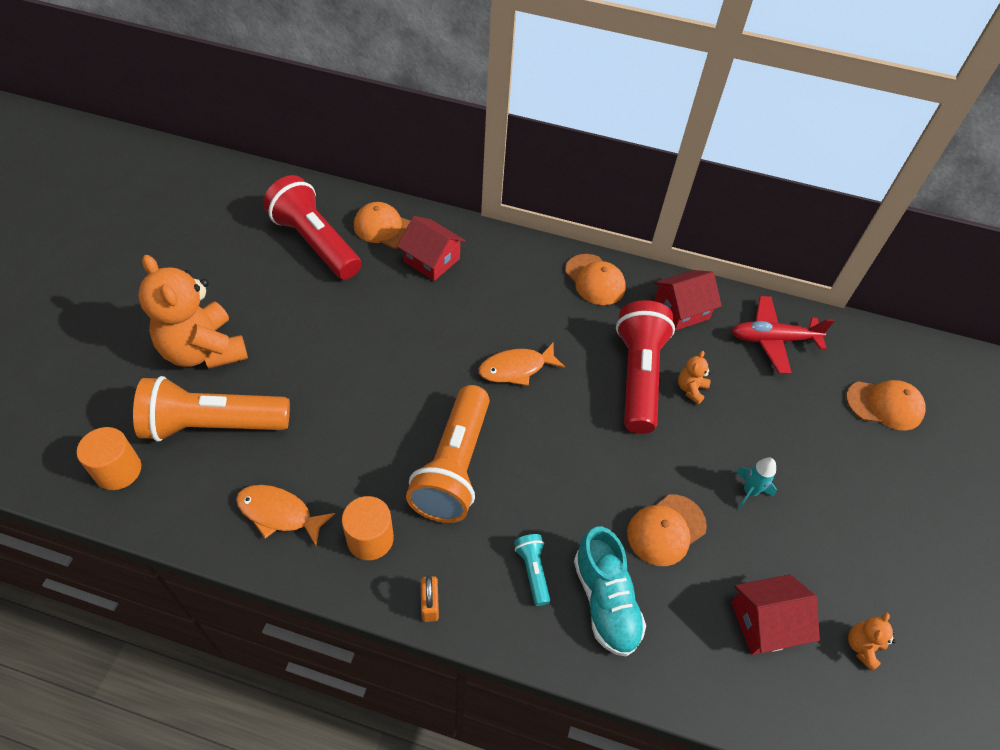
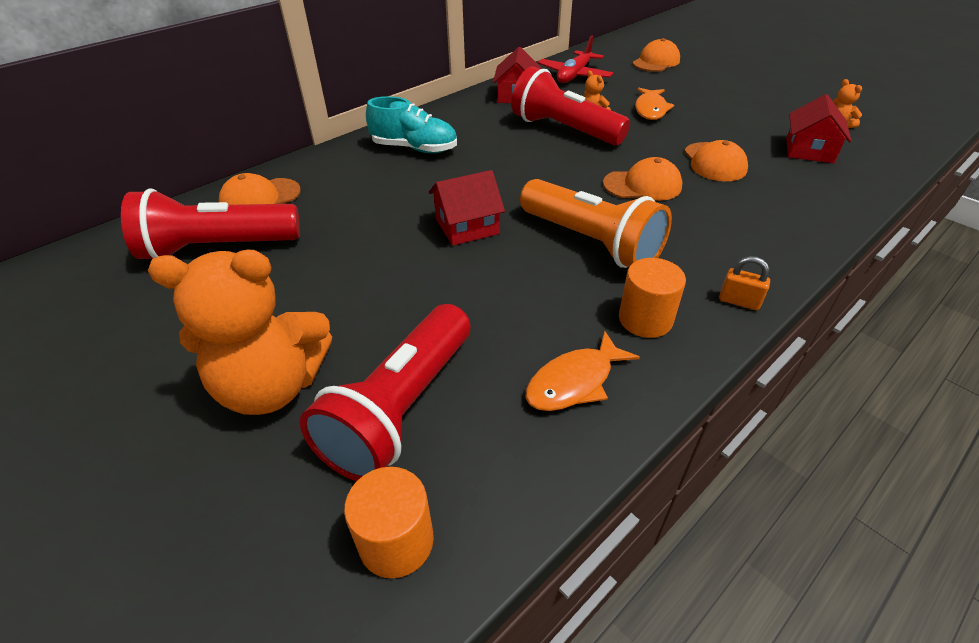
camera: 55 degrees left, 10 degrees down
(213, 425) = (401, 408): orange flashlight -> red flashlight
(432, 260) = (335, 184): red house -> red house (467, 226)
(516, 368) = (508, 178): orange fish -> orange fish (650, 109)
(532, 571) = (726, 233): turquoise flashlight -> none
(595, 280) = (451, 117): orange cap -> orange cap (642, 185)
(605, 601) = (769, 207): turquoise shoe -> turquoise shoe (414, 148)
(749, 492) = (698, 122): turquoise rocket -> none

